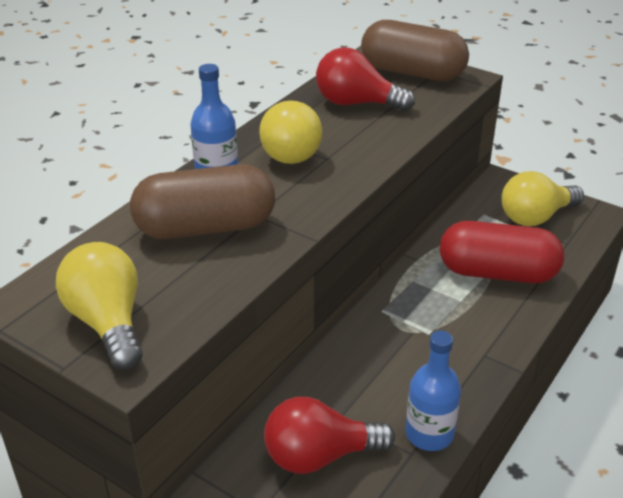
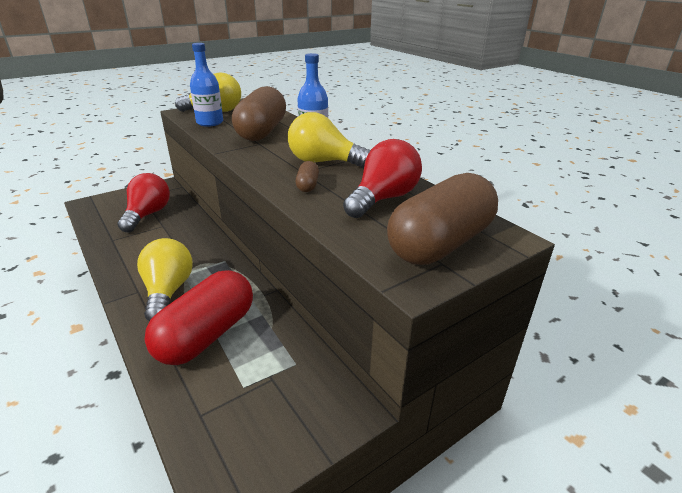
camera: 110 degrees right, 5 degrees down
(360, 146) = (307, 185): none -> brown capsule
(429, 434) = (114, 248): blue bottle -> blue bottle (210, 123)
(535, 217) = (262, 409): yellow light bulb -> yellow light bulb (168, 291)

